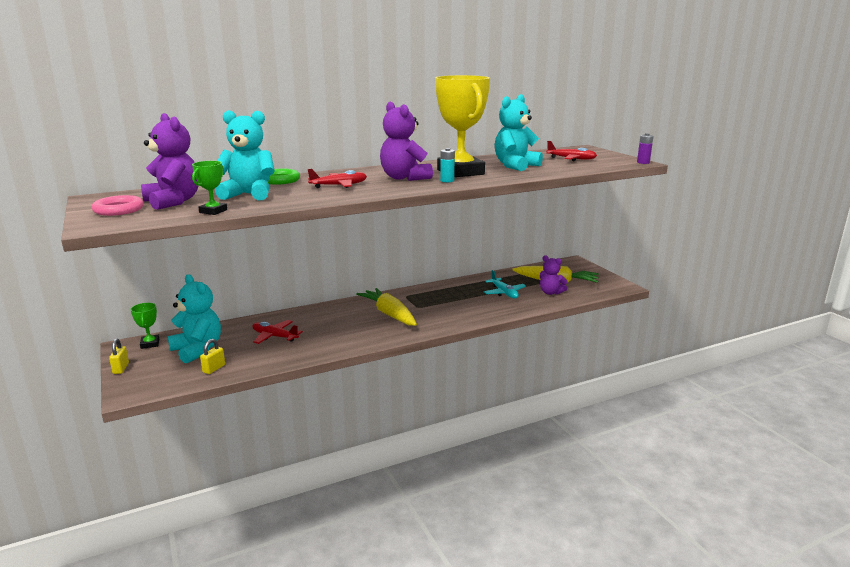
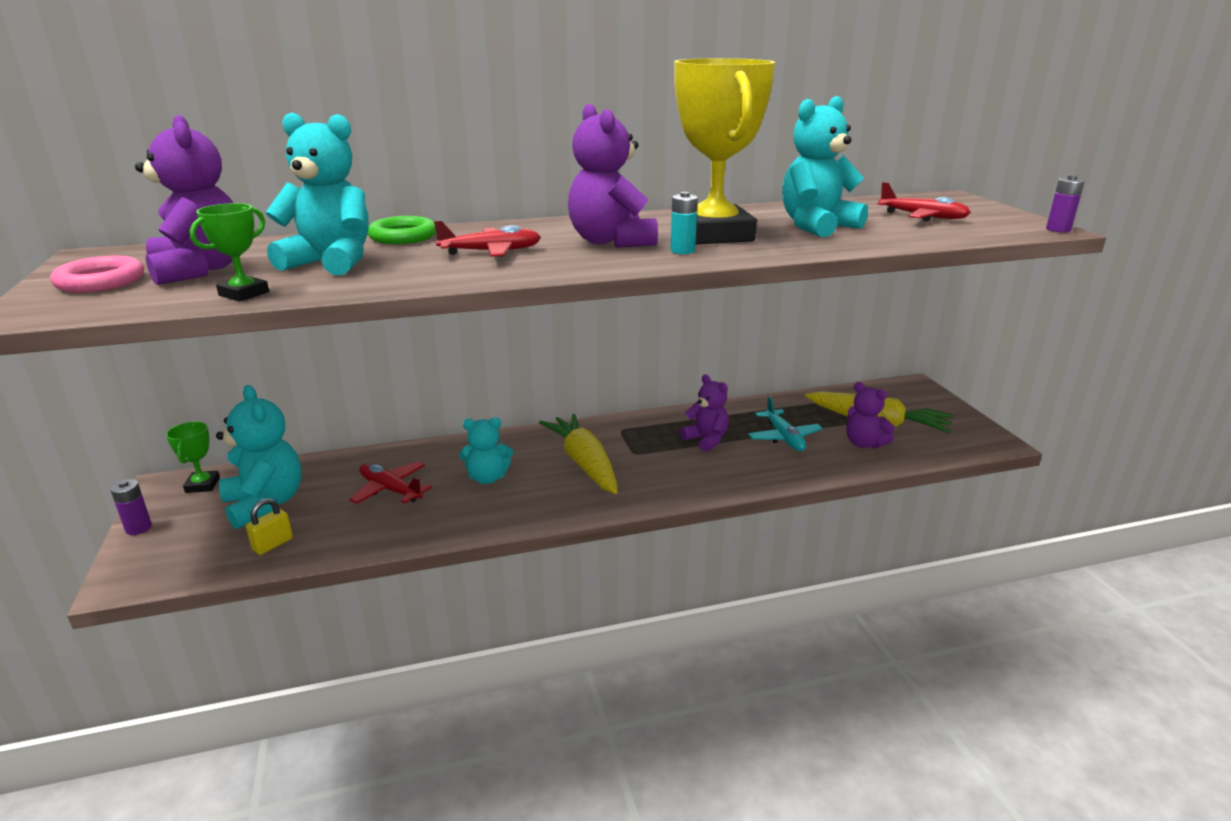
camera: 10 degrees right, 5 degrees up
(121, 368) = (138, 528): yellow padlock -> purple battery
(333, 326) = (487, 478): none -> turquoise teddy bear
(459, 297) = (706, 440): none -> purple teddy bear

